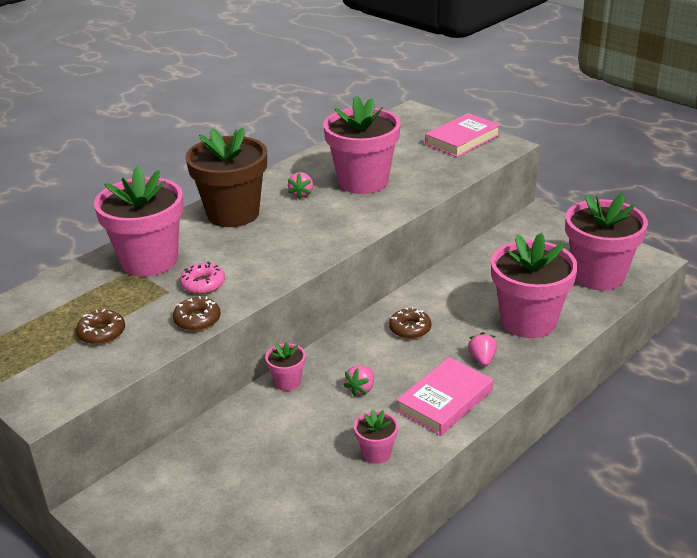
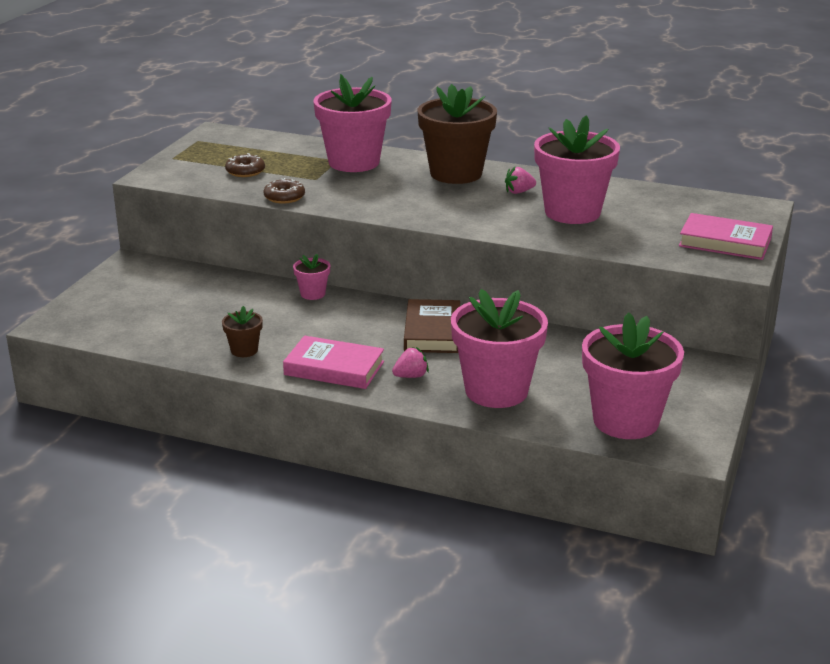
camera: 65 degrees right, 5 degrees down
(203, 284) = (336, 188): pink donut -> none
(361, 389) = (324, 327): pink strawberry -> none
(376, 453) = (244, 350): pink flower pot -> brown flower pot
(410, 329) = (432, 332): brown donut -> brown book

